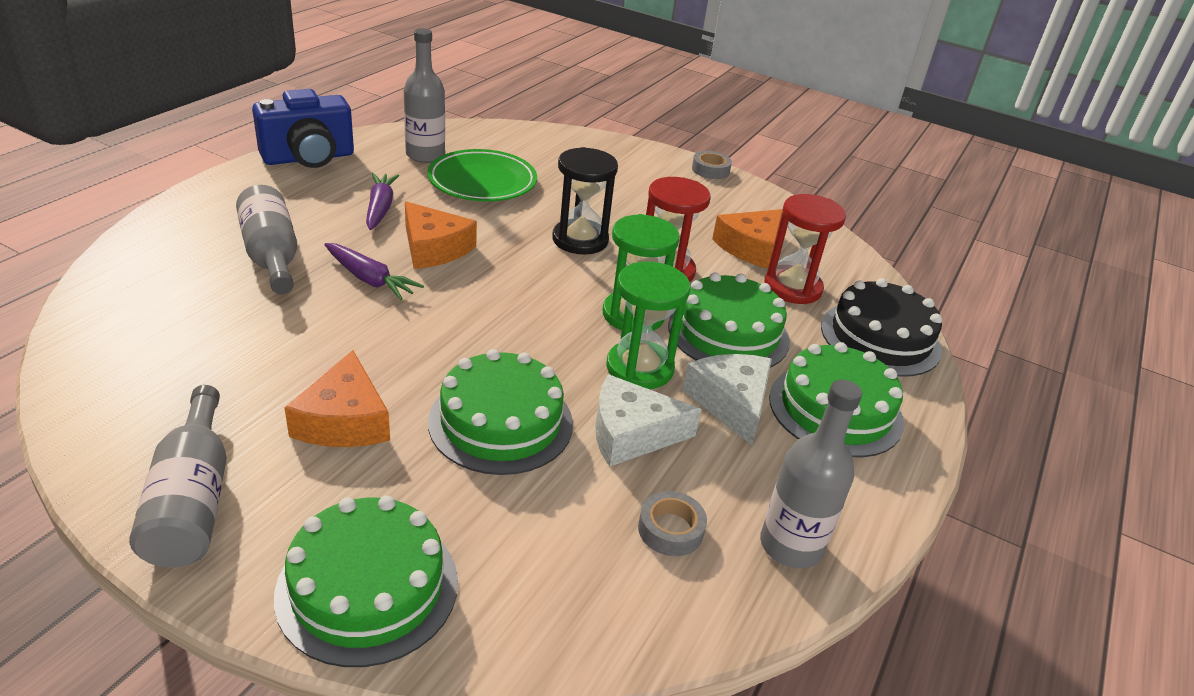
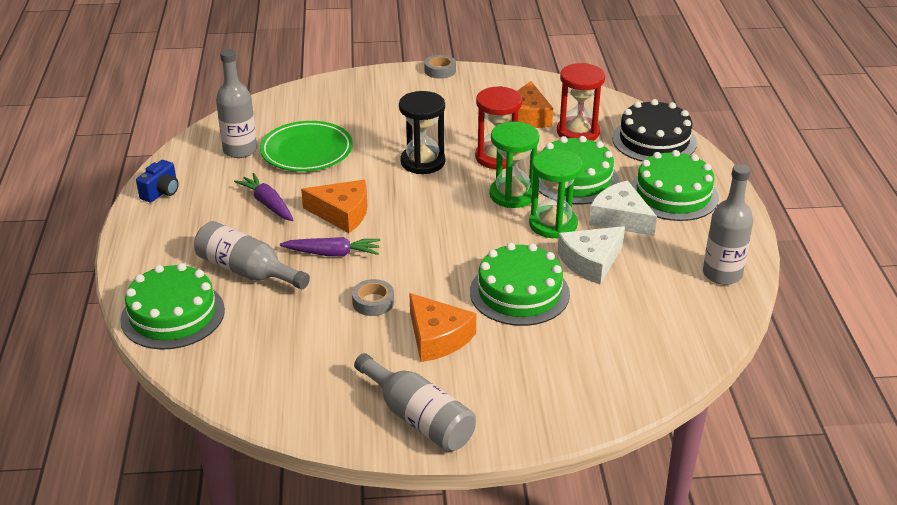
camera: 30 degrees left, 0 degrees up
(309, 158) = (161, 192): blue camera -> blue camera, size x0.52
(367, 587) = (561, 402): green cake -> green cake (173, 315)
(670, 529) = (663, 297): grey tape -> grey tape (373, 302)

